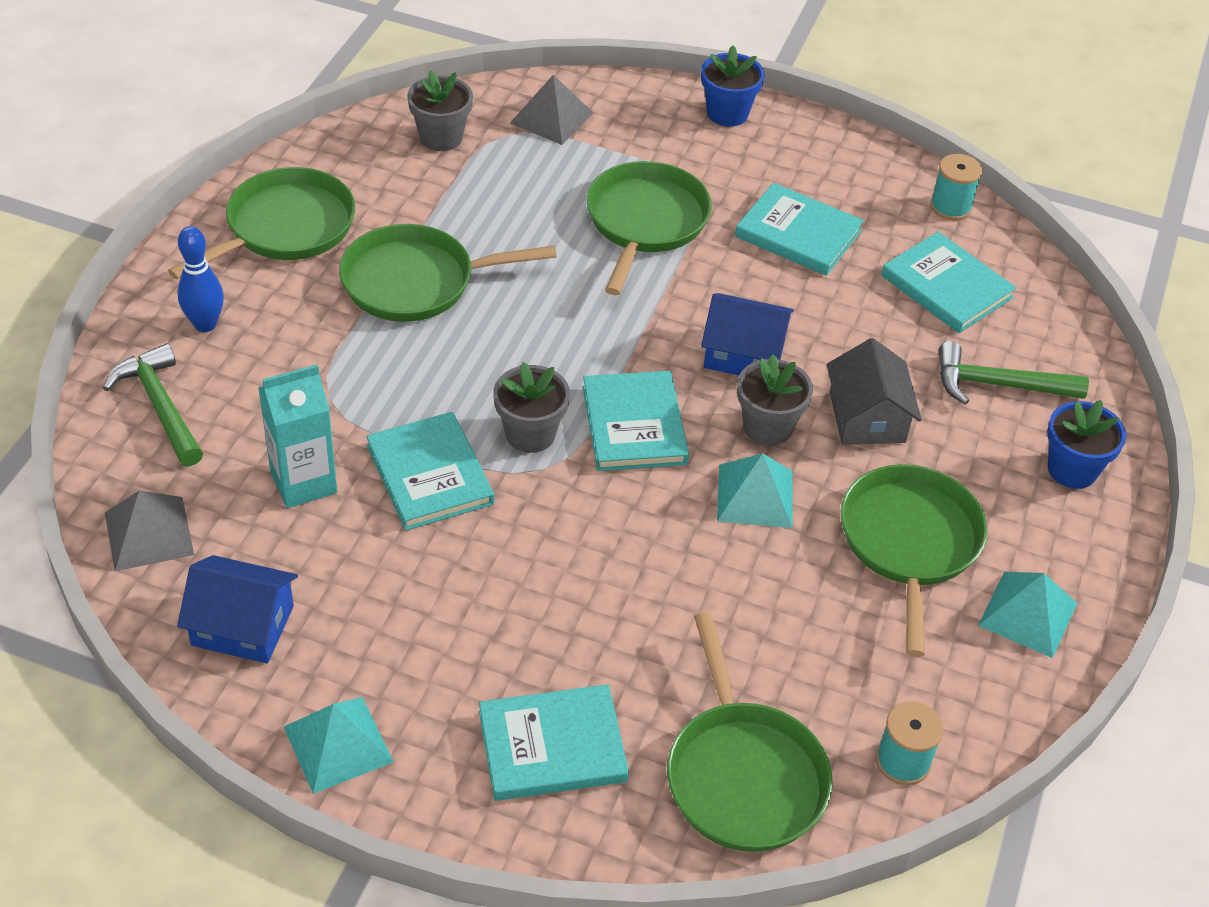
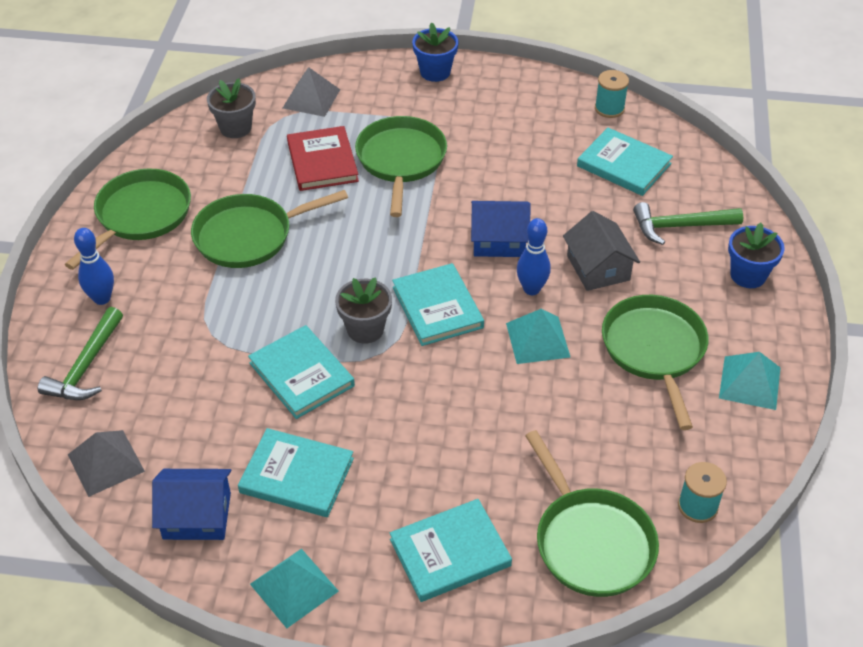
camera: 10 degrees left, 0 degrees up
(160, 406) = (86, 366): green hammer -> green hammer turned 120 degrees counterclockwise
(303, 482) = (210, 400): turquoise carton -> none
(541, 203) = (322, 162): none -> red book
(767, 427) = (531, 289): grey flower pot -> blue bowling pin
(798, 234) = (510, 148): turquoise book -> turquoise book (297, 475)

